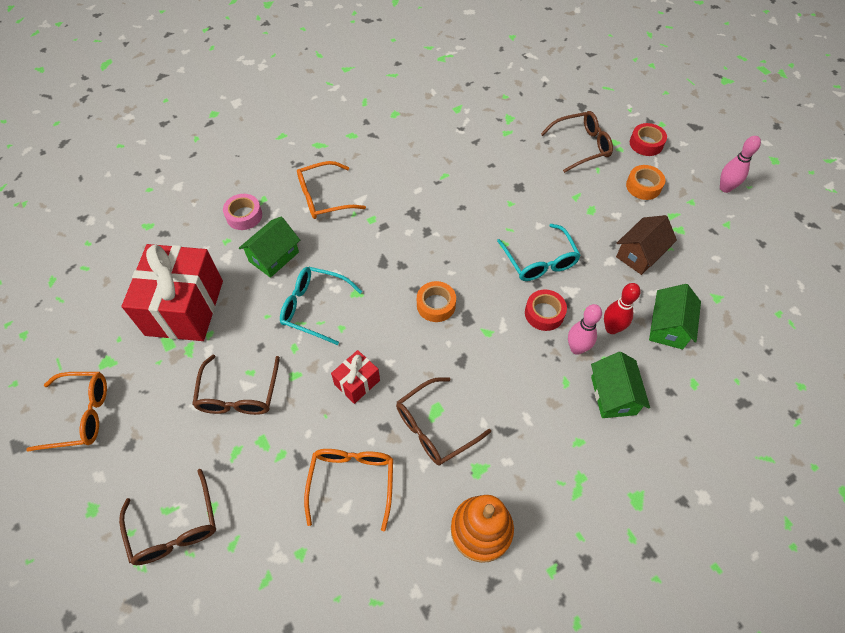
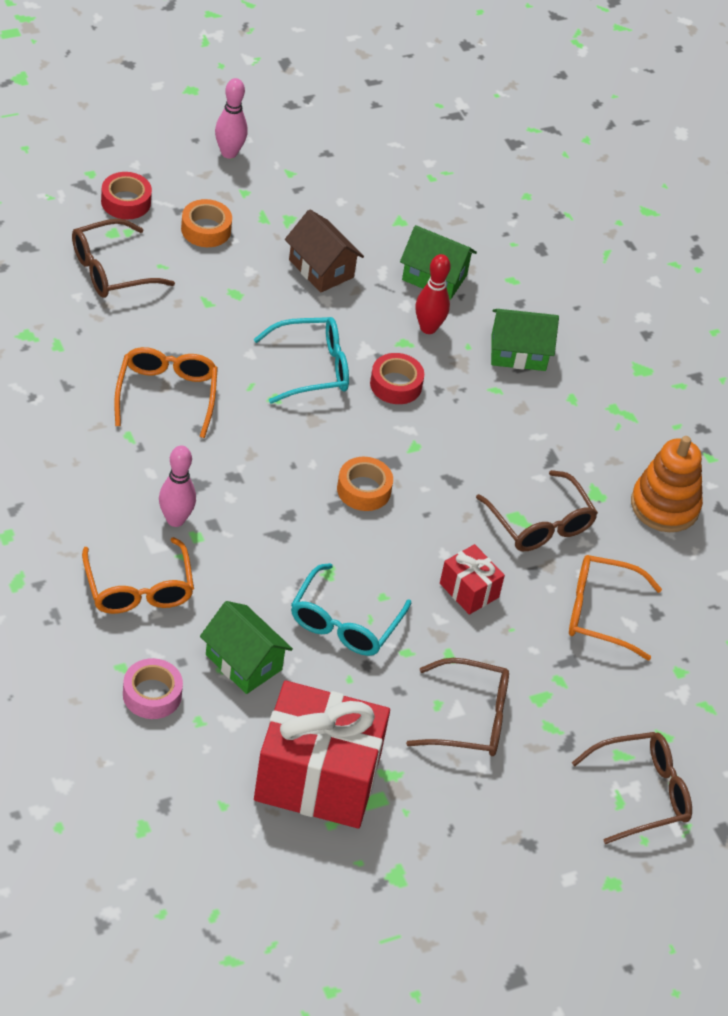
camera: 90 degrees left, 10 degrees down
(81, 415) = (477, 904): orange glasses -> orange glasses (166, 395)
(576, 348) = (451, 367): pink bowling pin -> pink bowling pin (175, 520)
(581, 146) = (111, 270): brown glasses -> brown glasses turned 105 degrees counterclockwise

